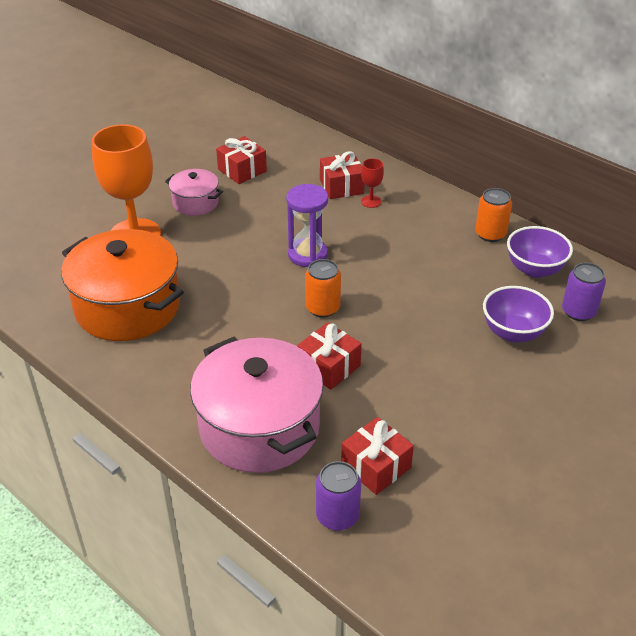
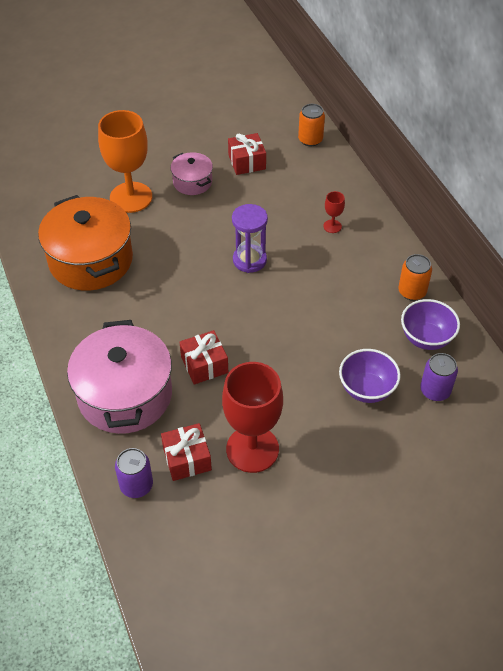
camera: 25 degrees right, 10 degrees up
(323, 308) = (231, 312): orange can -> orange can (310, 140)
(341, 186) = (317, 204): red gift -> none
(440, 430) = (252, 449): none -> red goblet

